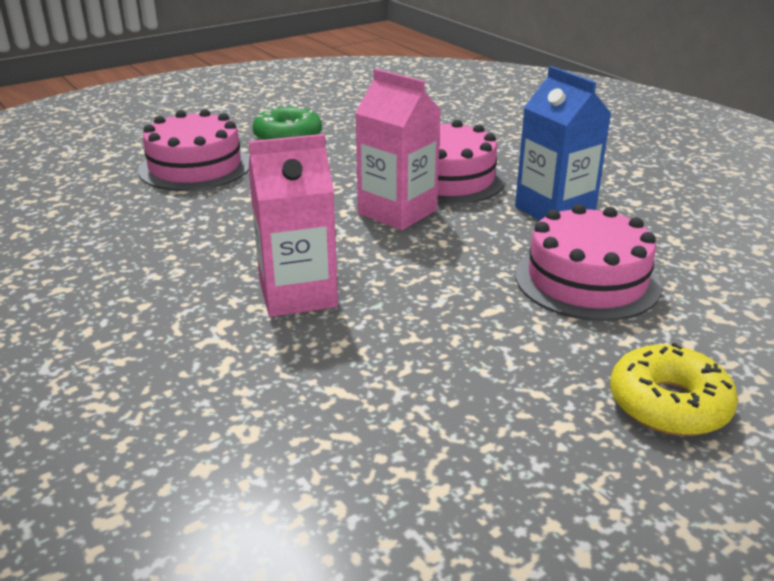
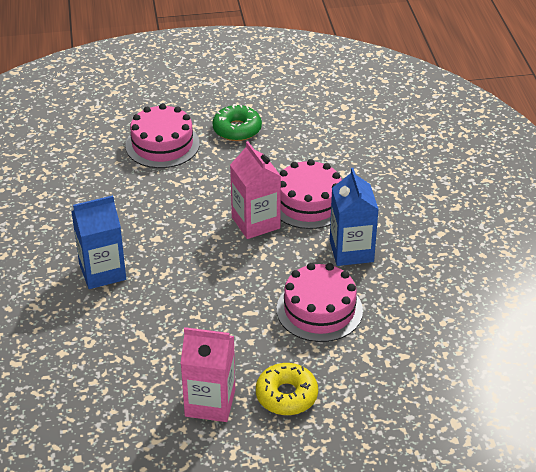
camera: 25 degrees right, 10 degrees up
(202, 322) = (102, 272): none -> blue carton
(298, 294) = (159, 268): pink carton -> pink carton (210, 403)

